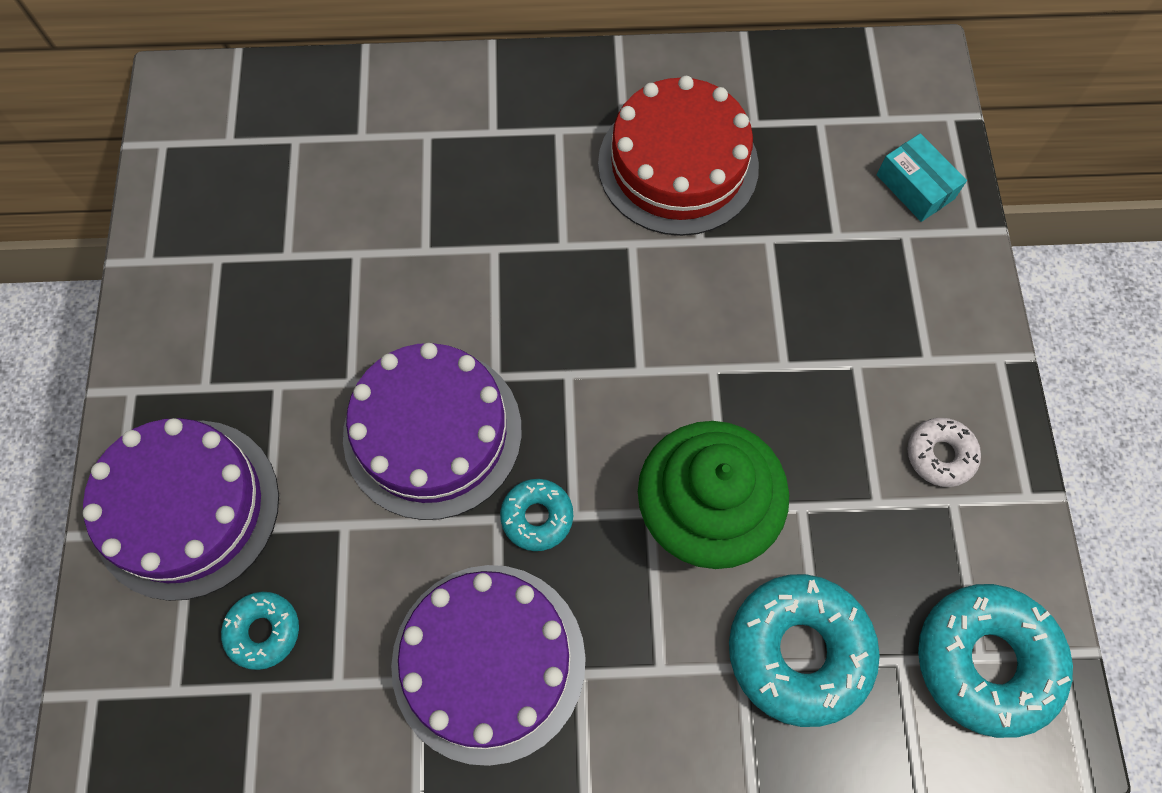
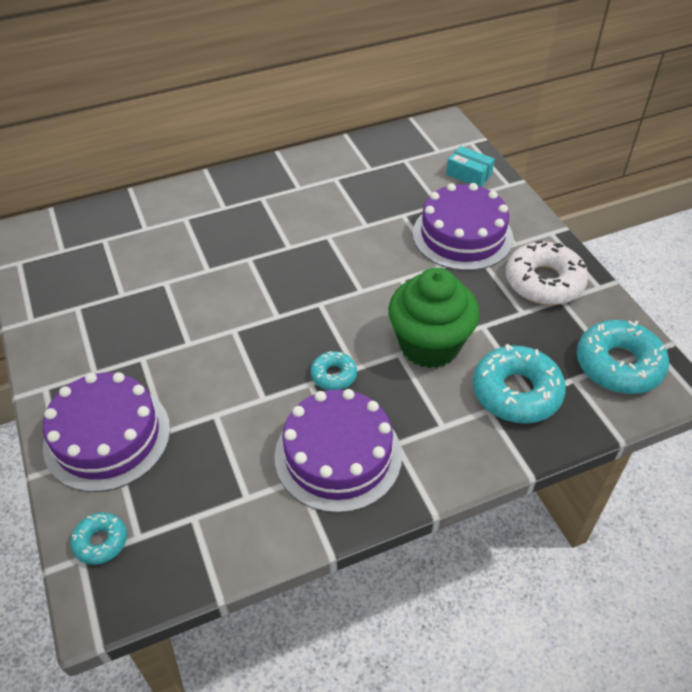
camera: 20 degrees left, 20 degrees down
(263, 631) = (186, 485): turquoise donut -> turquoise donut (100, 542)
(432, 432) = (251, 353): purple cake -> purple cake (462, 235)
(678, 165) = (337, 196): red cake -> none
(940, 455) = (544, 282): white donut -> white donut, size x1.91

